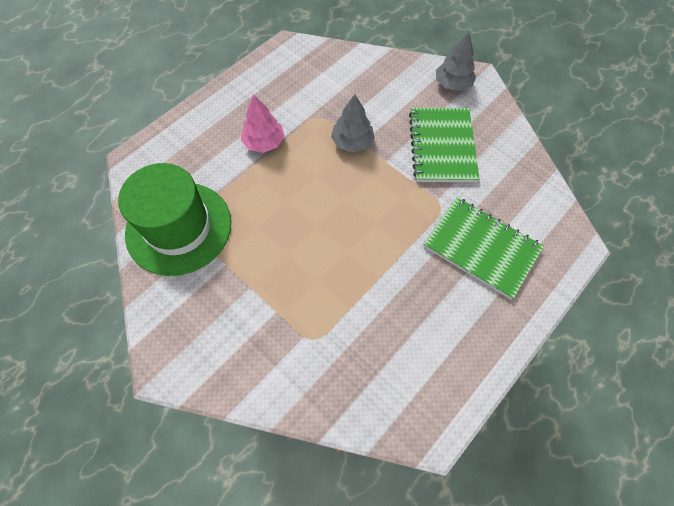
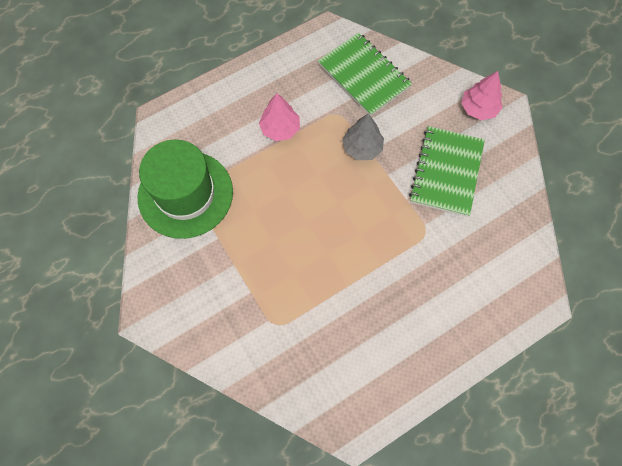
camera: 15 degrees right, 5 degrees up
(452, 84) = (478, 108): grey tree -> pink tree
(481, 248) = (450, 281): green notebook -> green notebook (364, 75)

